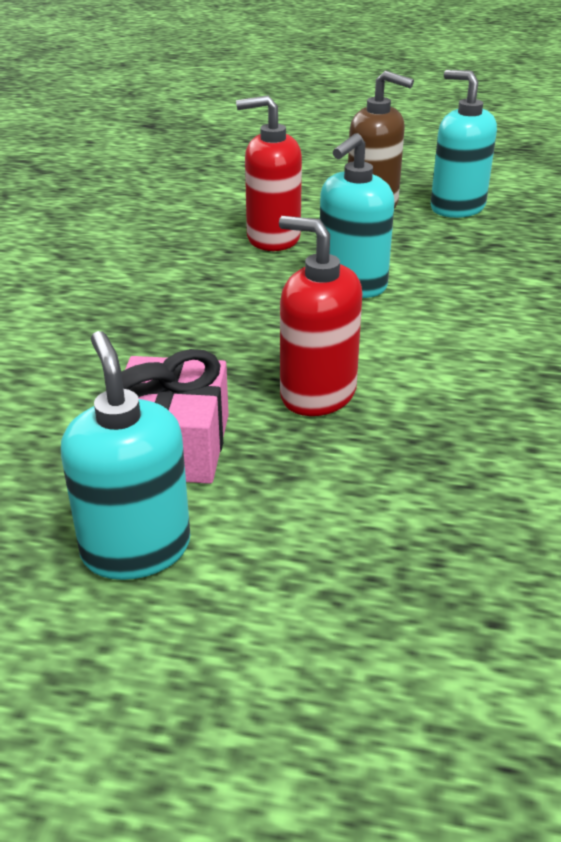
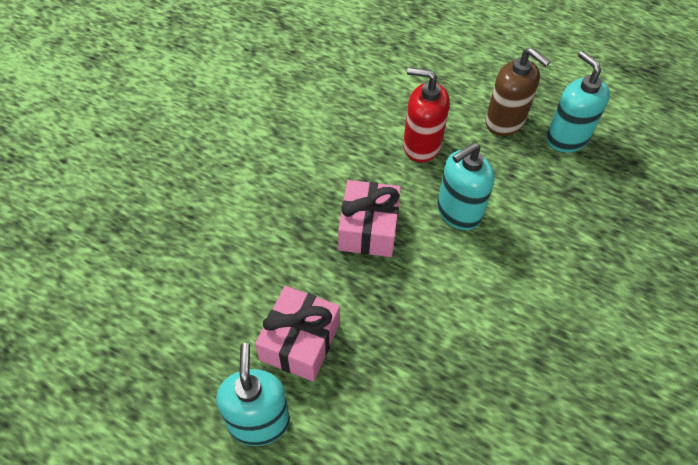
camera: 15 degrees right, 20 degrees up
(232, 318) = (368, 228): none -> pink gift
(317, 394) = (399, 318): red soap dispenser -> none

